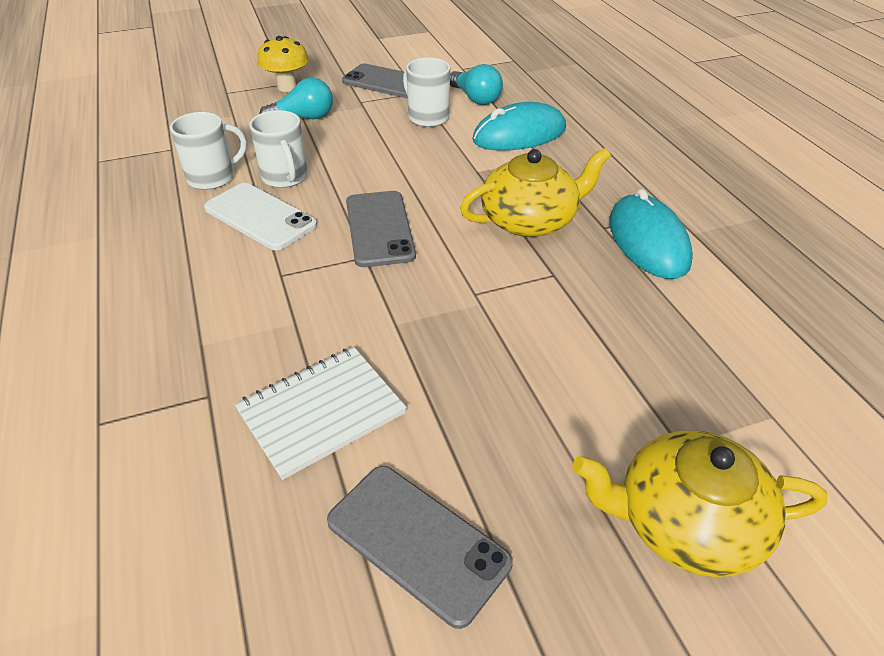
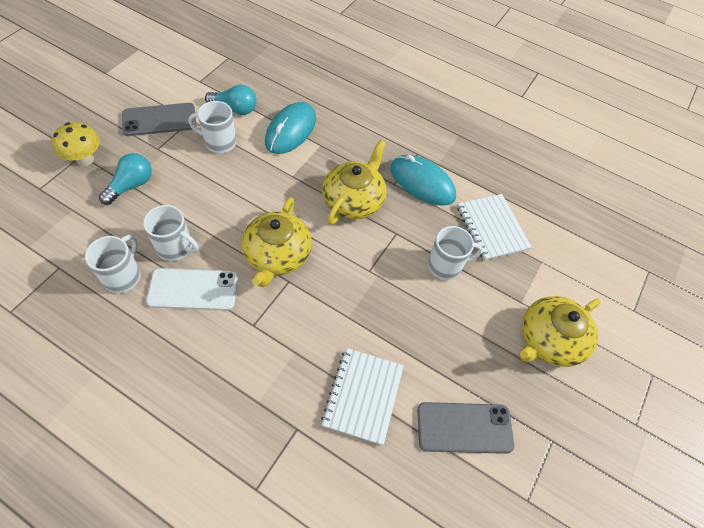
camera: 45 degrees left, 15 degrees up
(379, 228) = (277, 255): grey phone -> yellow teapot
(592, 340) = (446, 265): none -> white mug
(716, 334) = (492, 228): none -> white notebook

